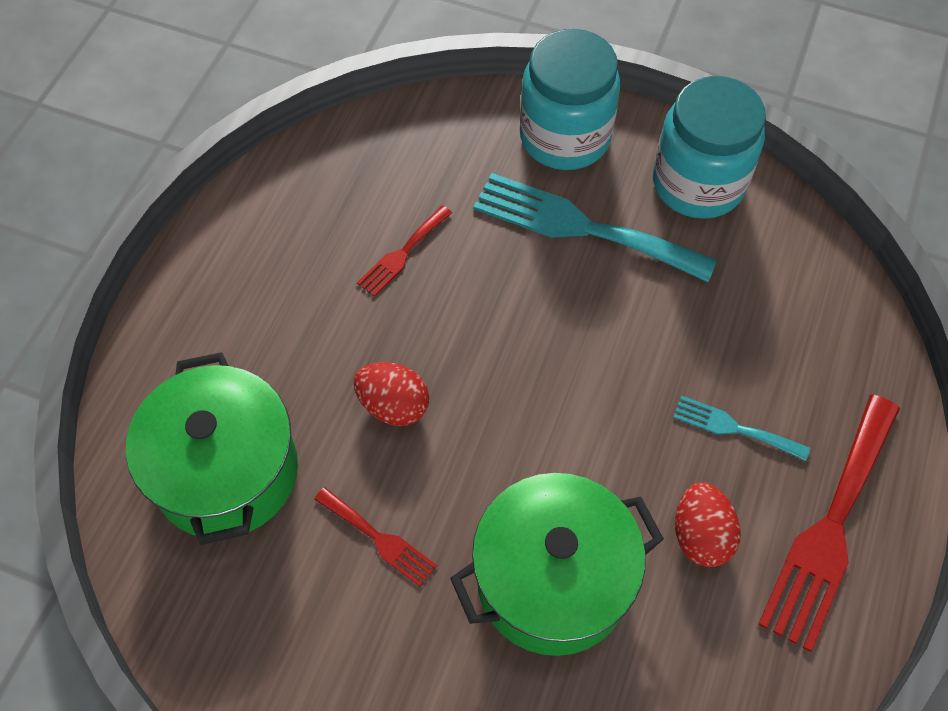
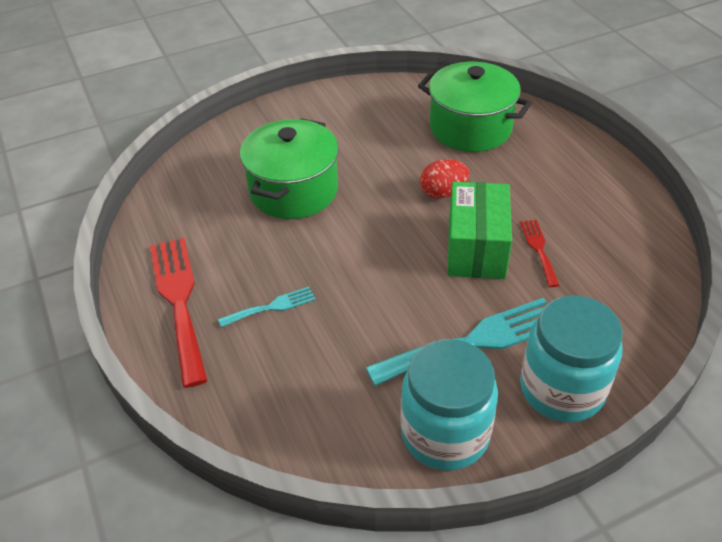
camera: 135 degrees right, 15 degrees down
(379, 539) = (381, 153): red fork -> none
(457, 308) = (476, 248): none -> green box
(700, 535) = (243, 251): red egg -> none

